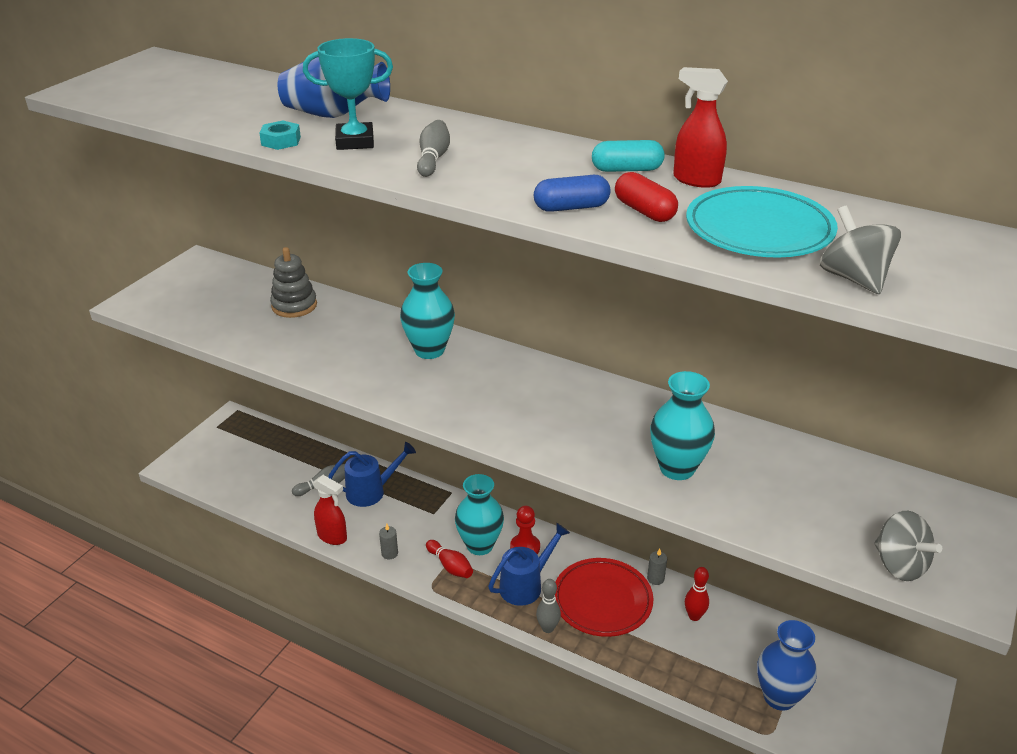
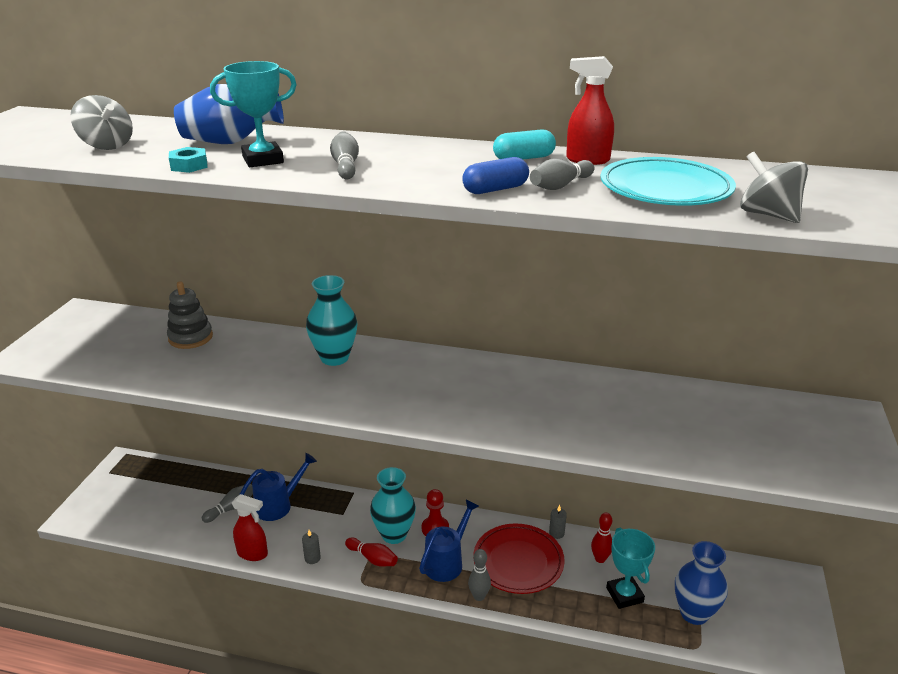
camera: 15 degrees left, 5 degrees down
(644, 211) = (560, 186): red capsule -> grey bowling pin
(677, 468) = (594, 422): turquoise vase -> none
(707, 660) = (624, 595): none -> turquoise trophy
(899, 565) = (809, 468): grey spinning top -> grey spinning top (107, 145)

